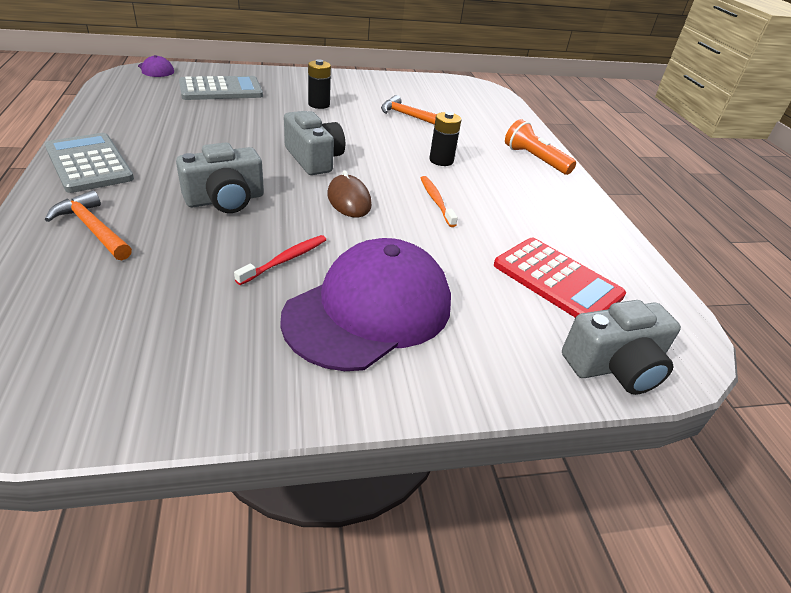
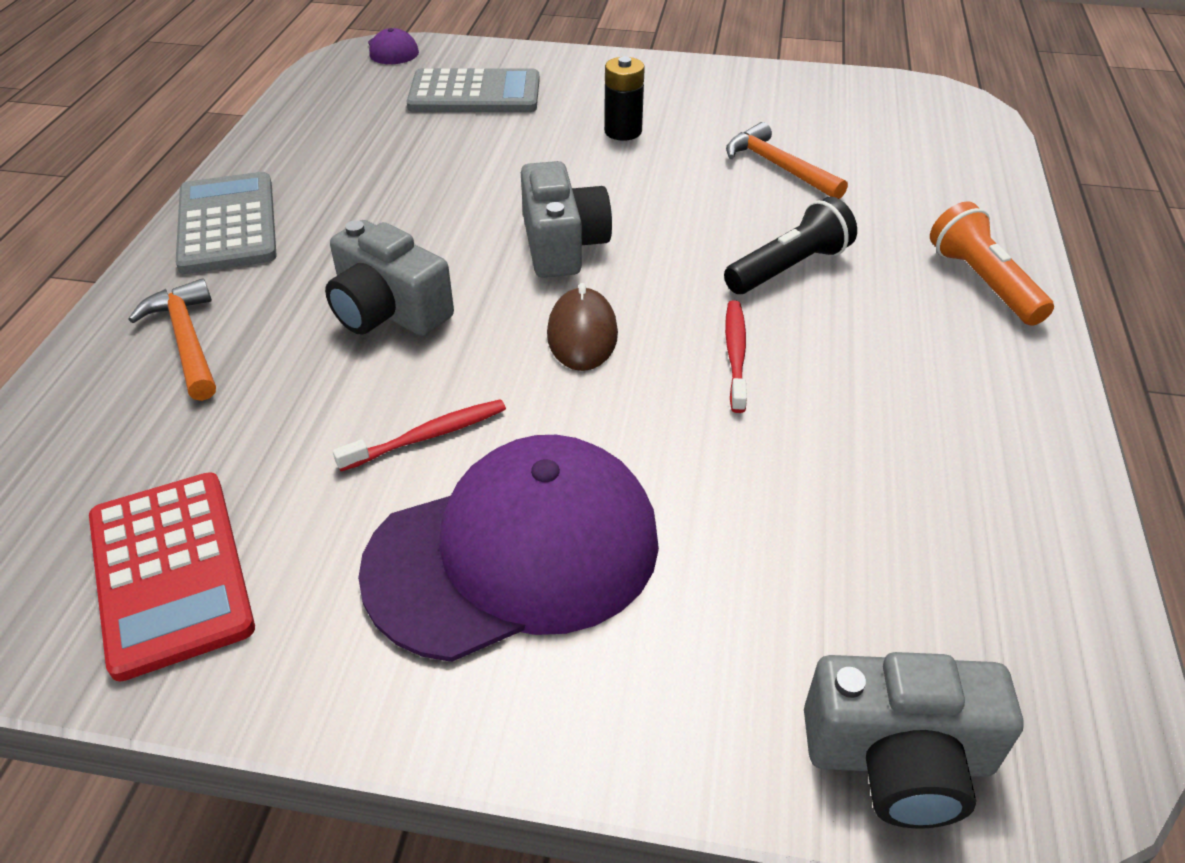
camera: 25 degrees right, 5 degrees up
(225, 200) = (388, 311): grey camera -> grey camera turned 45 degrees clockwise
(436, 201) = (735, 354): orange toothbrush -> red toothbrush
(441, 160) = (789, 268): black battery -> black flashlight
(557, 280) = (882, 557): red calculator -> red calculator (170, 572)

